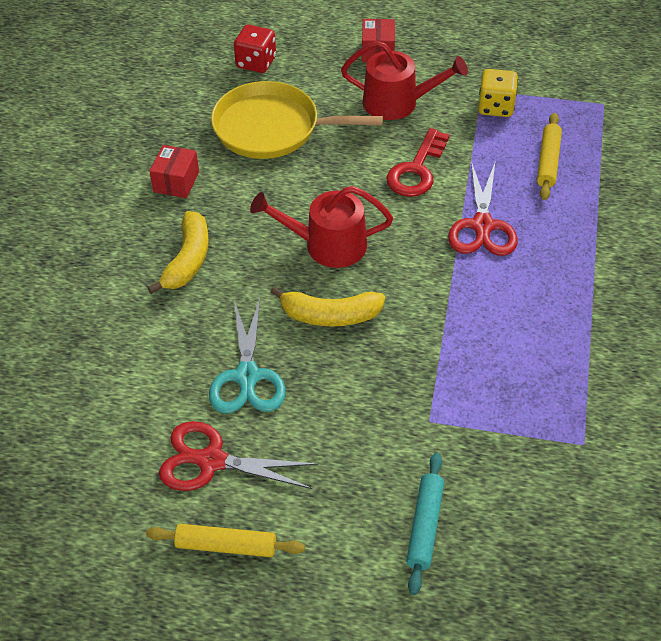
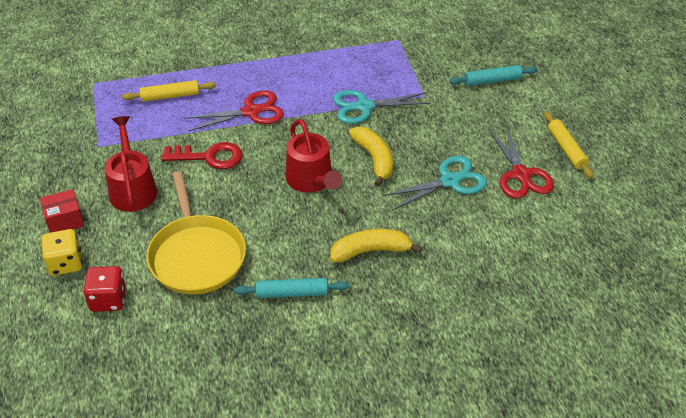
camera: 115 degrees left, 5 degrees down
(176, 182) = (292, 293): red box -> turquoise rolling pin
(438, 342) = (364, 106): none -> turquoise scissors
(495, 107) = (117, 134): yellow dice -> yellow dice (65, 263)

